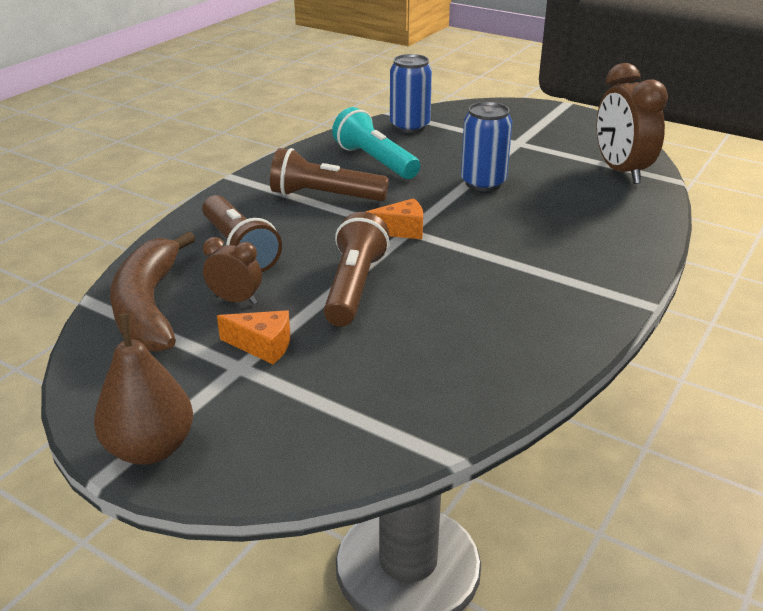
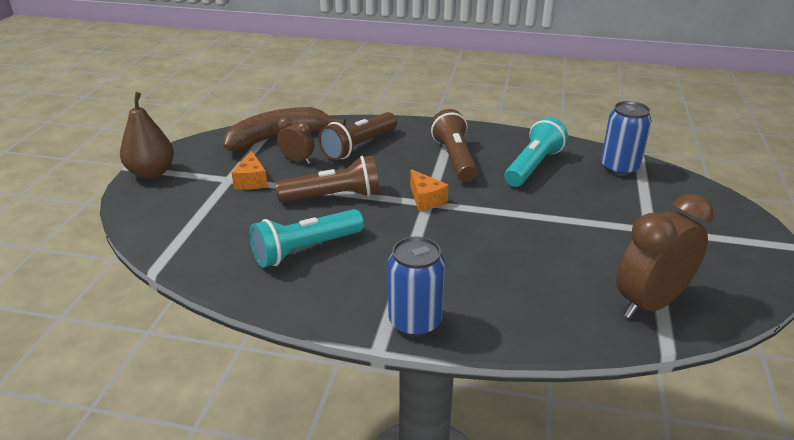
camera: 70 degrees right, 0 degrees up
(235, 300) = (297, 160): brown clock -> brown clock turned 60 degrees counterclockwise
(463, 324) = (305, 249): none -> turquoise flashlight
(483, 183) = (541, 223): blue can -> blue can (415, 322)

